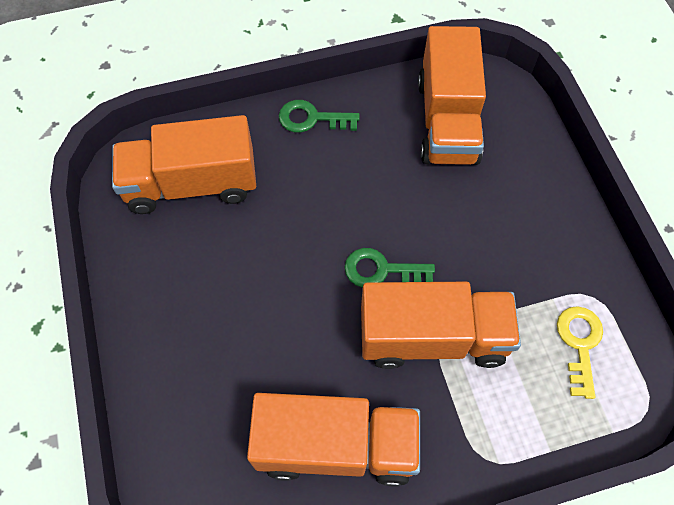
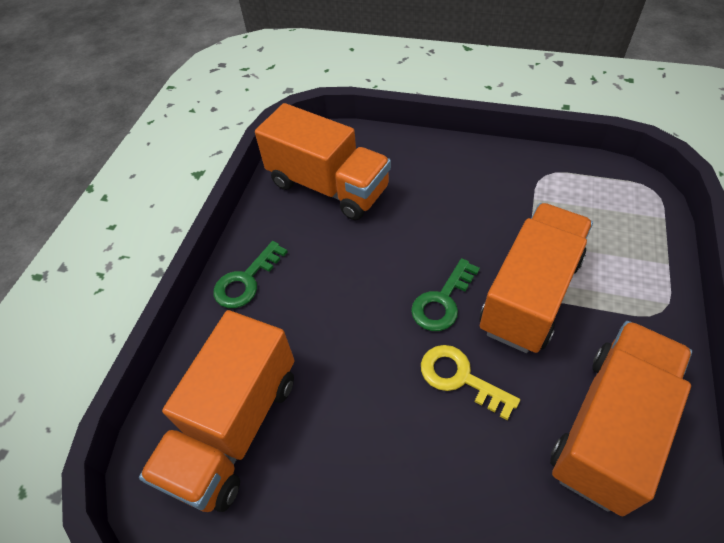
camera: 55 degrees left, 10 degrees down
(579, 344) = (582, 202): yellow key -> yellow key (460, 378)

